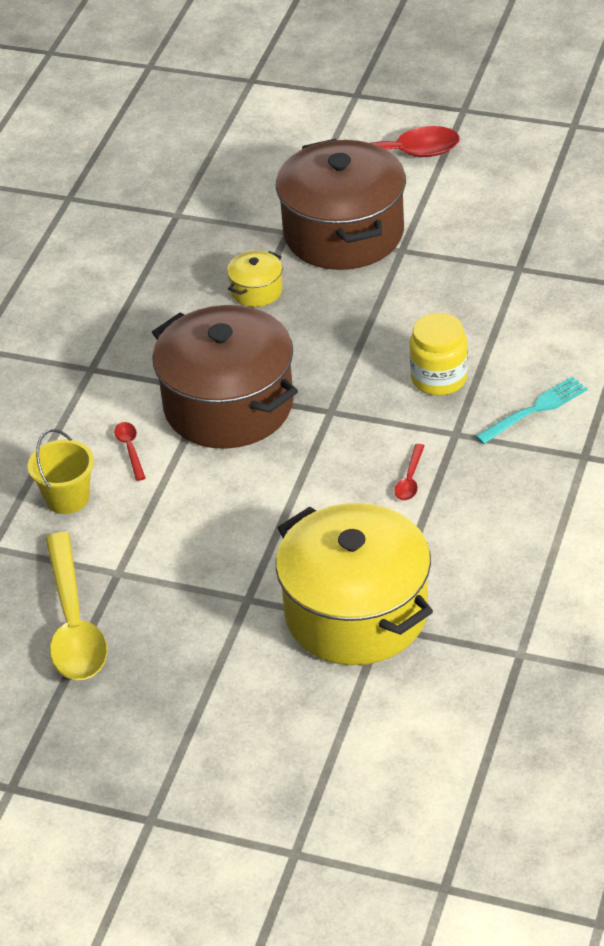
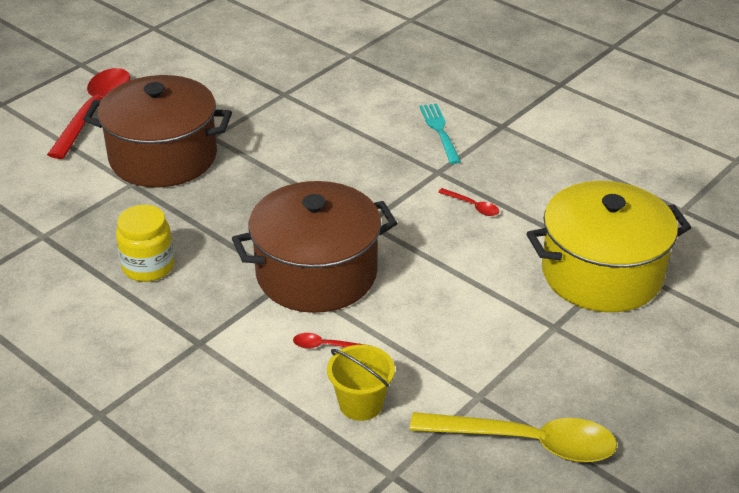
camera: 70 degrees left, 5 degrees down
(256, 291) = (188, 219): yellow pot -> none
(439, 378) = (372, 161): yellow jar -> yellow jar (148, 266)

